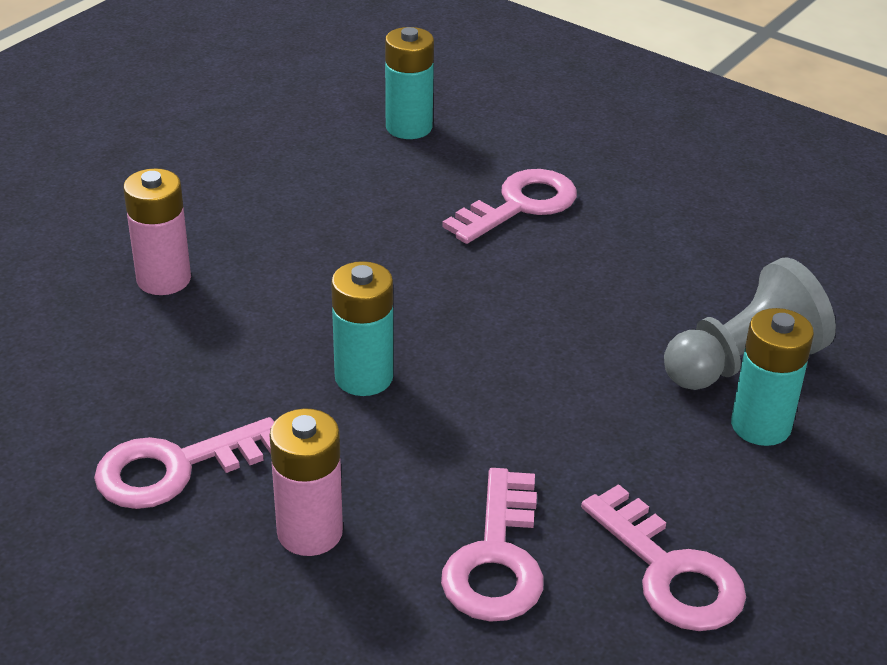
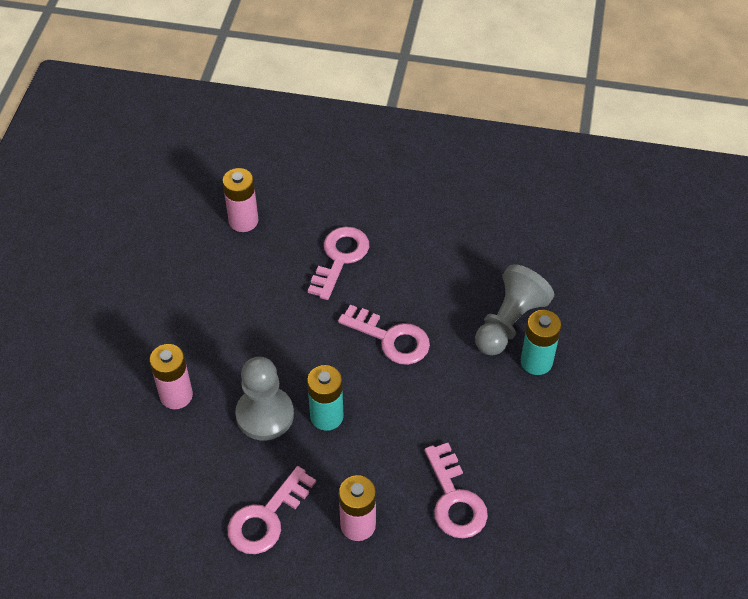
camera: 25 degrees left, 15 degrees up
(272, 344) = (265, 415): none -> grey pawn
(409, 127) = (243, 221): turquoise battery -> pink battery
(670, 572) = (536, 470): pink key -> pink key (391, 338)

